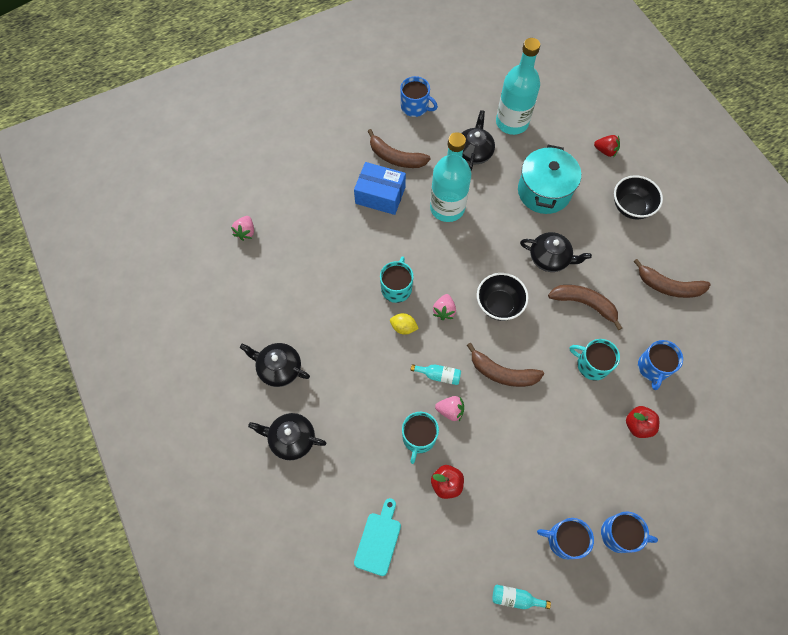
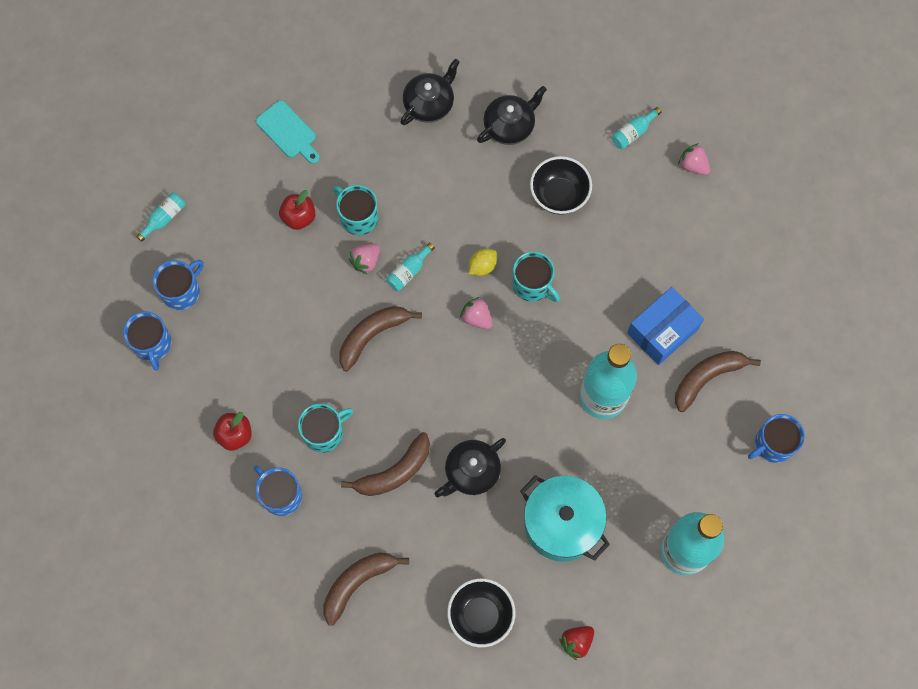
camera: 120 degrees right, 5 degrees up
(239, 281) = (633, 132): none -> turquoise bottle
(474, 152) = (665, 475): black teapot -> none
(499, 305) = (449, 379): black bowl -> black bowl (559, 195)
(619, 534) = (152, 344): blue mug -> blue mug turned 60 degrees counterclockwise

